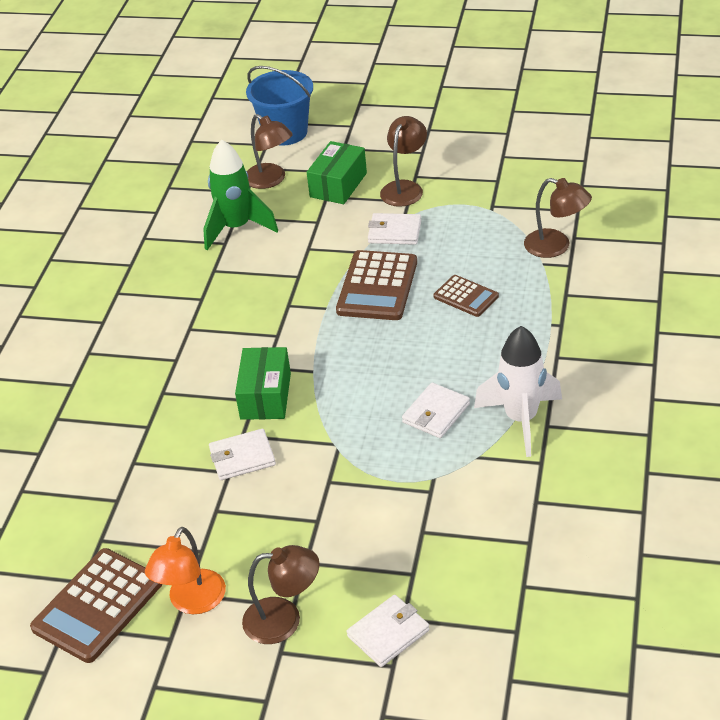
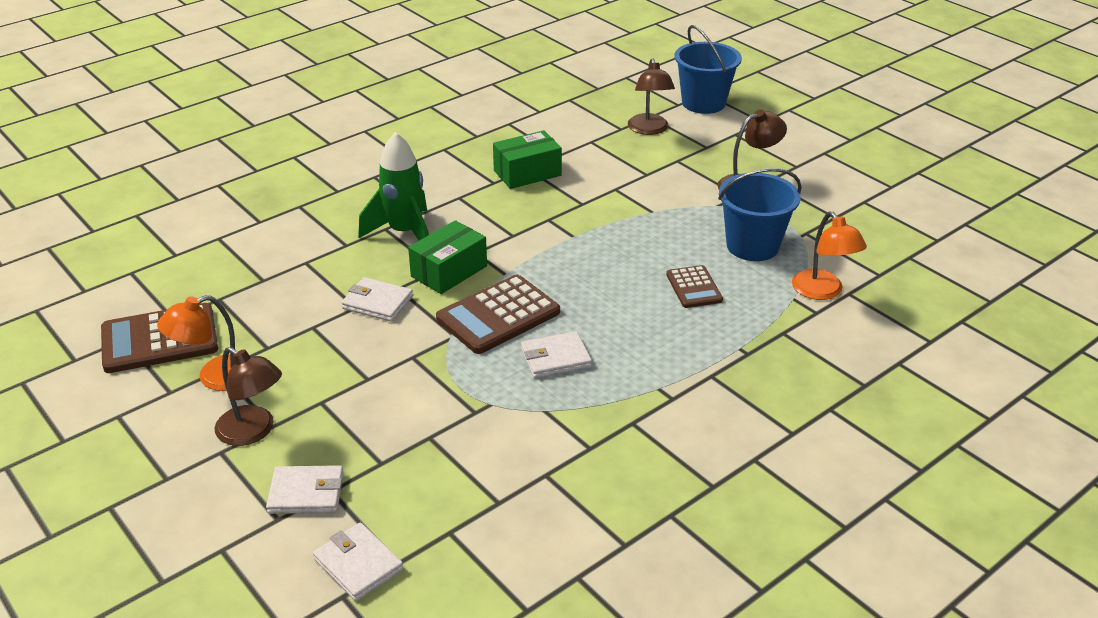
camera: 35 degrees right, 5 degrees down
(237, 228) = (581, 149): green rocket -> green rocket (404, 233)
(338, 185) = (697, 157): green box -> green box (527, 173)
(377, 286) = (632, 242): brown calculator -> brown calculator (498, 315)
(394, 232) = (698, 211): white wallet -> white wallet (358, 564)
(467, 238) = (752, 246): none -> blue bucket
(521, 420) = (617, 405): white rocket -> none
(556, 246) = (822, 292): brown lamp -> orange lamp

